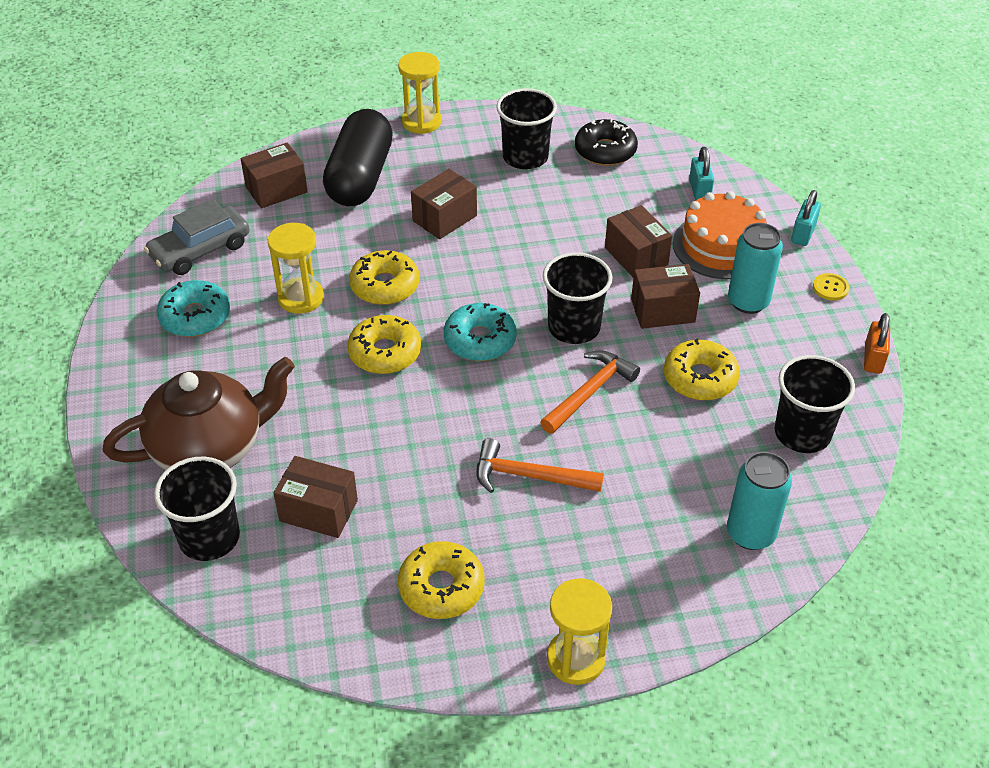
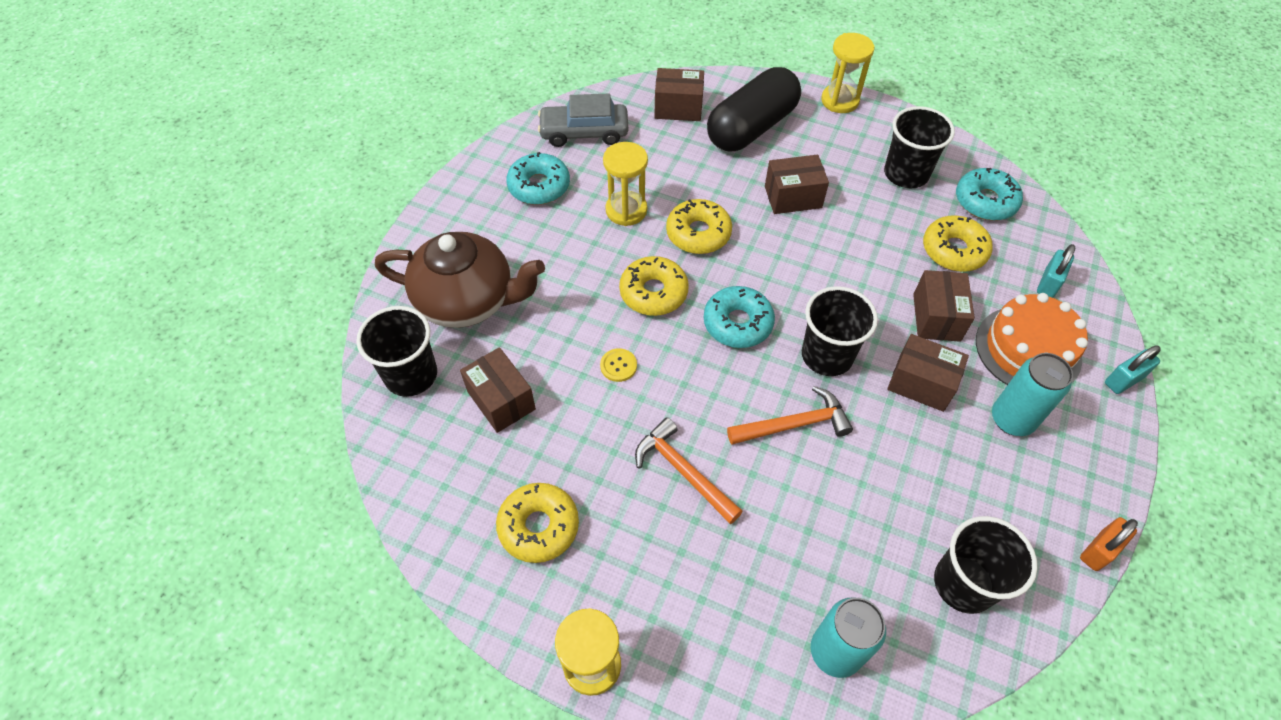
camera: 35 degrees right, 10 degrees up
(605, 151) = (985, 201): black donut -> turquoise donut
(700, 378) = (905, 469): yellow donut -> yellow donut (954, 250)
(830, 288) = (1110, 451): yellow button -> yellow button (618, 366)

